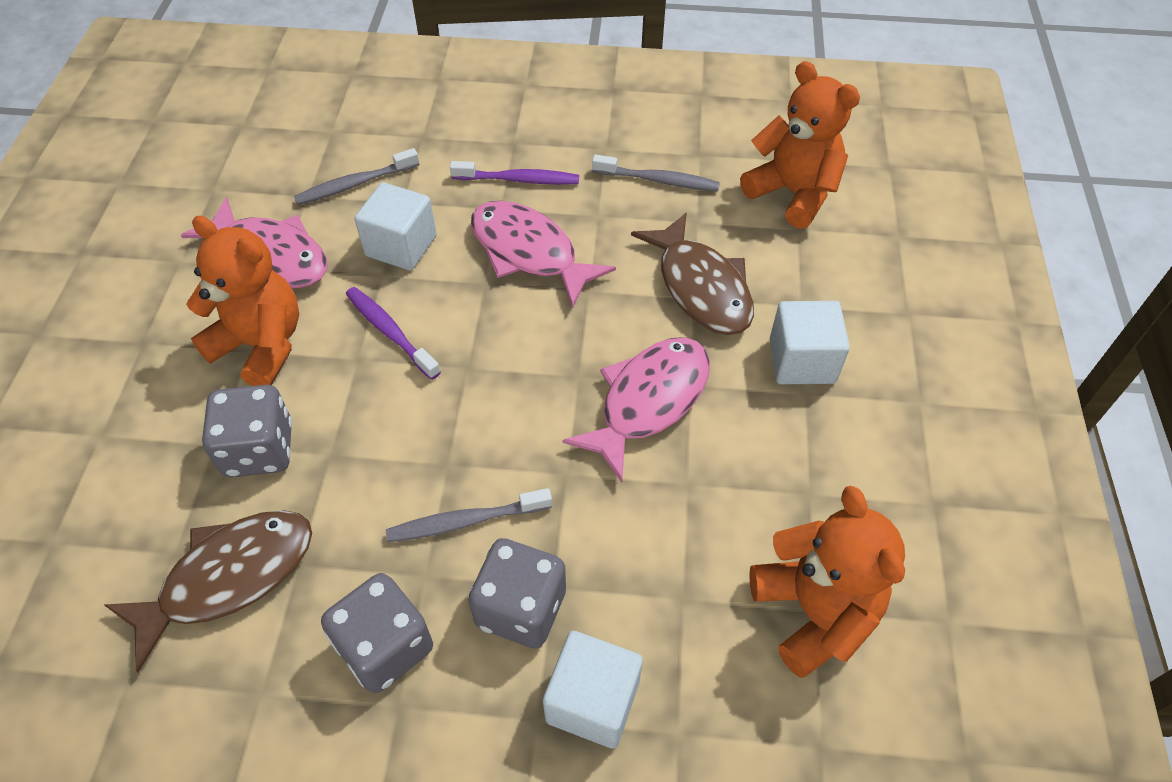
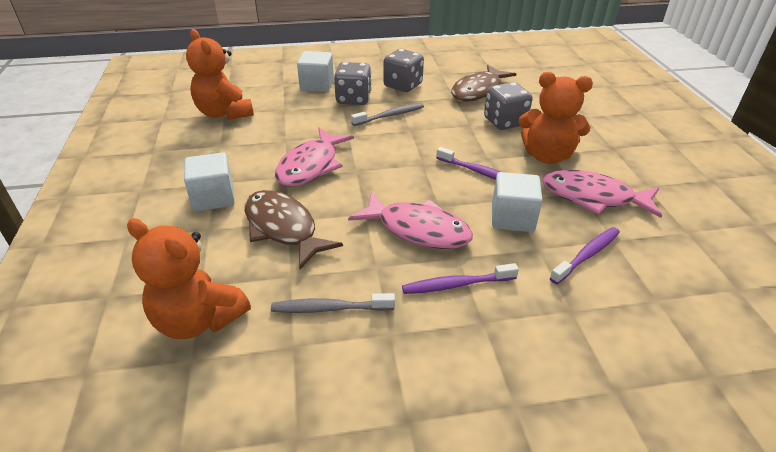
camera: 165 degrees right, 15 degrees down
(355, 184) = (587, 255): grey toothbrush -> purple toothbrush

